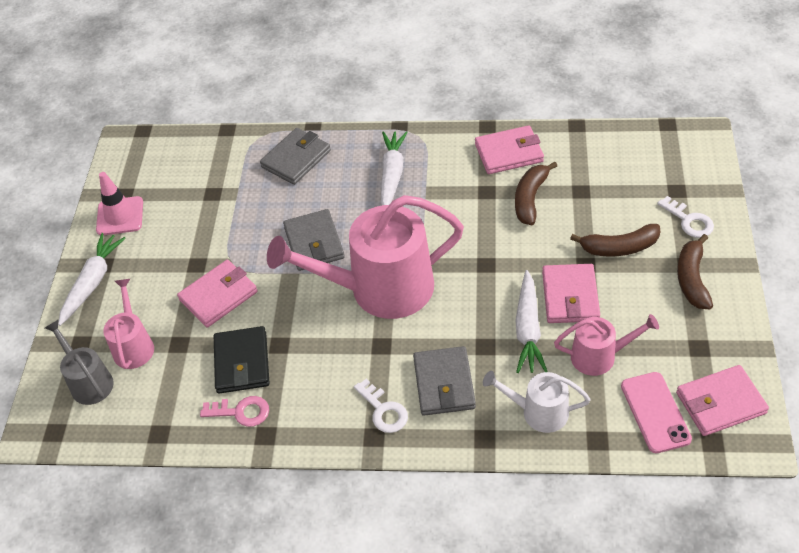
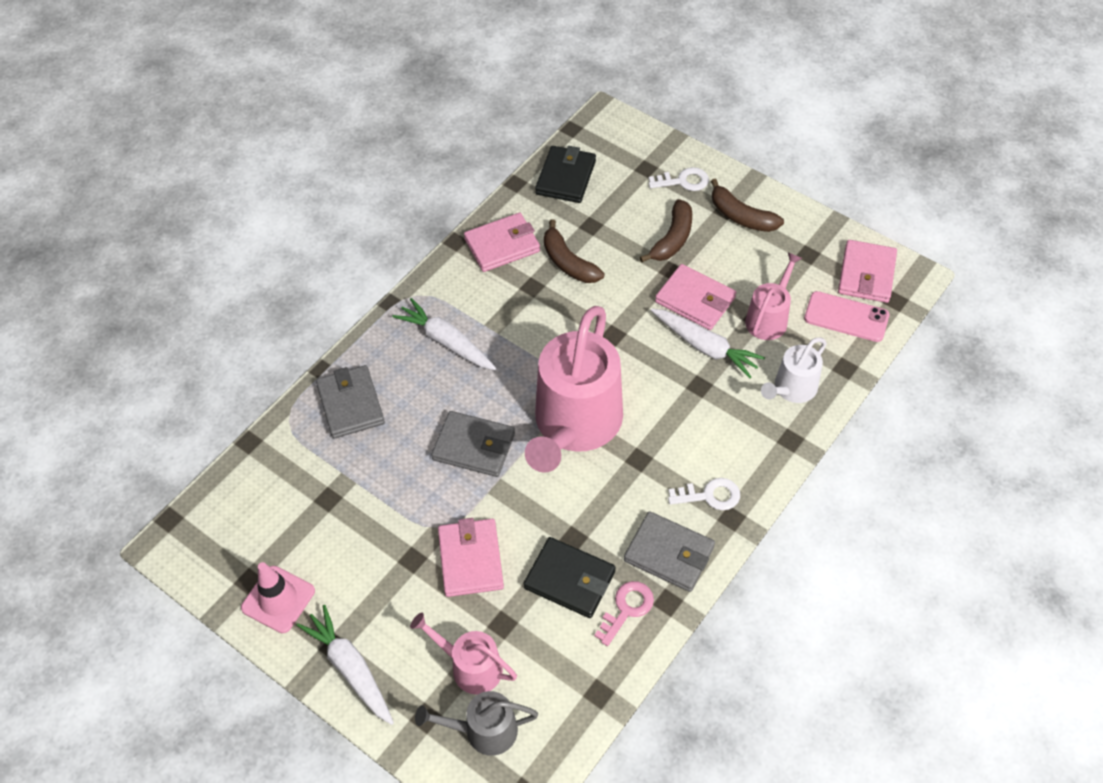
camera: 60 degrees left, 5 degrees up
(444, 383) = (715, 436): grey wallet -> grey wallet (669, 554)
(509, 153) = (502, 245): pink wallet -> pink wallet turned 45 degrees clockwise
(613, 149) = (566, 177): none -> black wallet

